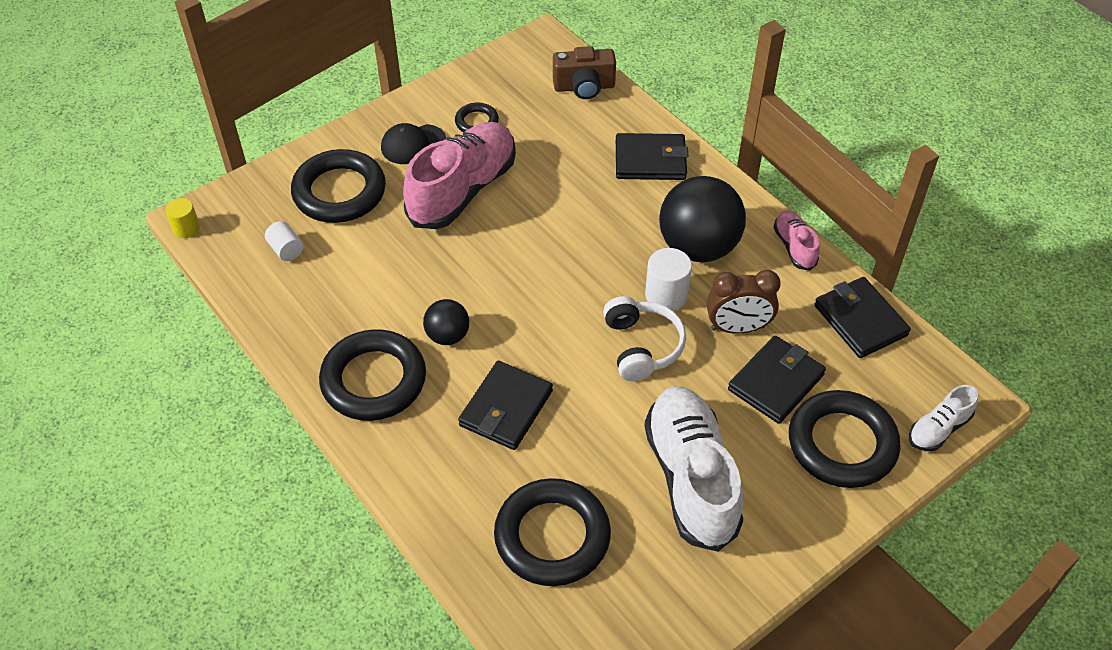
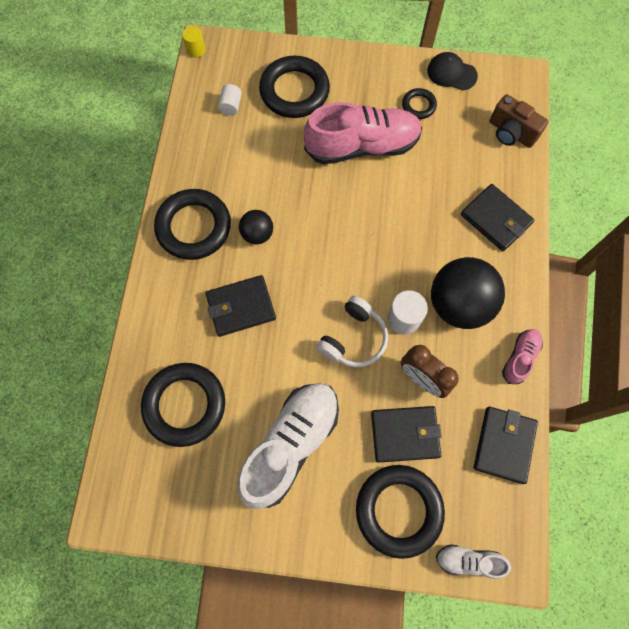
camera: 45 degrees right, 20 degrees up
(413, 144) = (366, 92): black cap -> black cap (451, 73)

